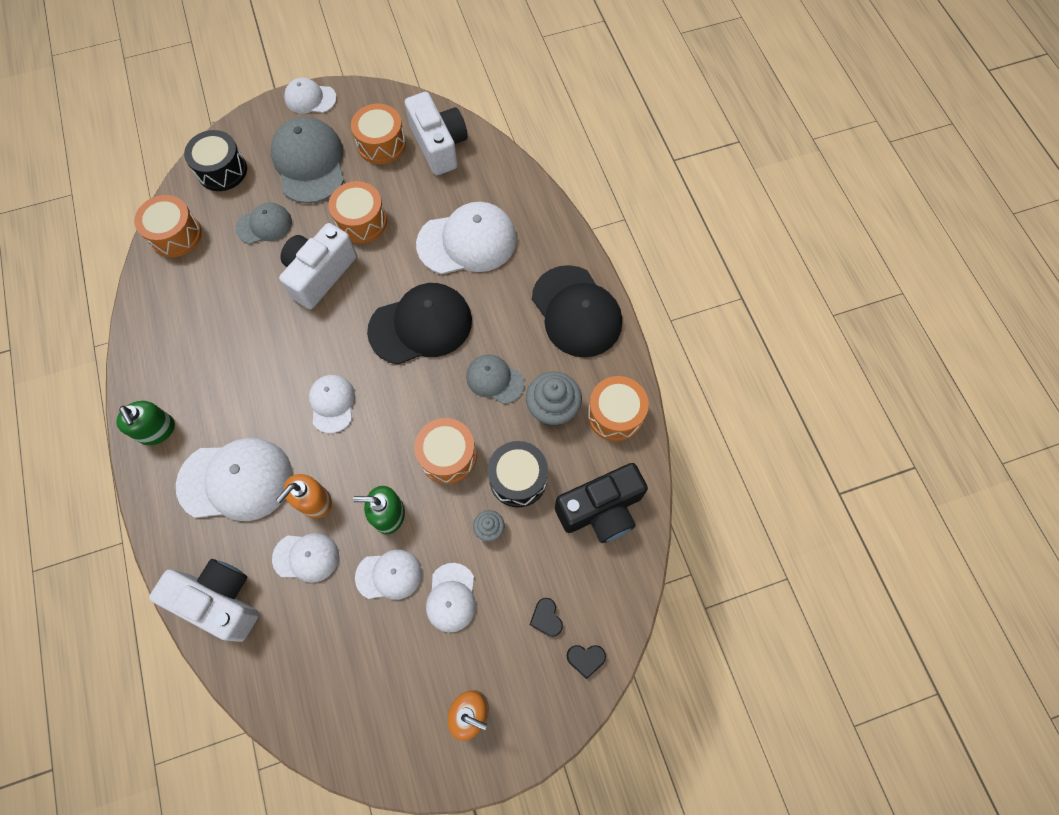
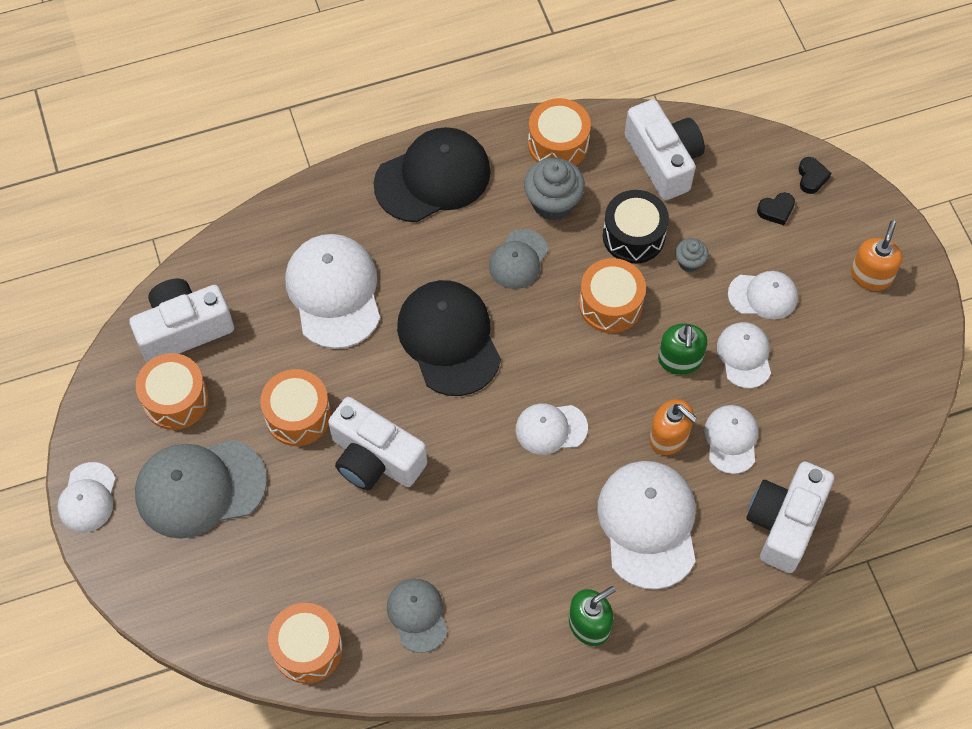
camera: 90 degrees left, 5 degrees down
(222, 170) = (204, 602): black drum -> none
(264, 225) = (297, 535): grey cap -> grey cap (417, 615)
(601, 509) = (663, 160): black camera -> white camera

